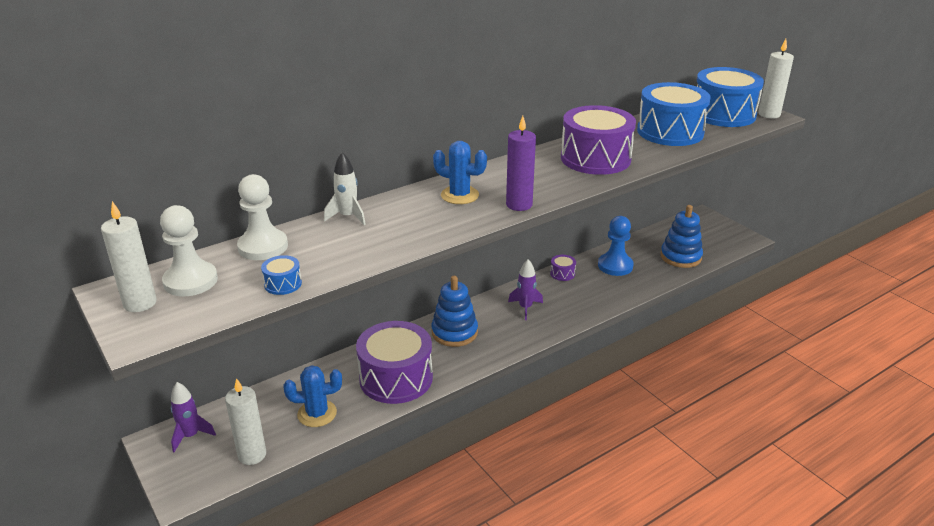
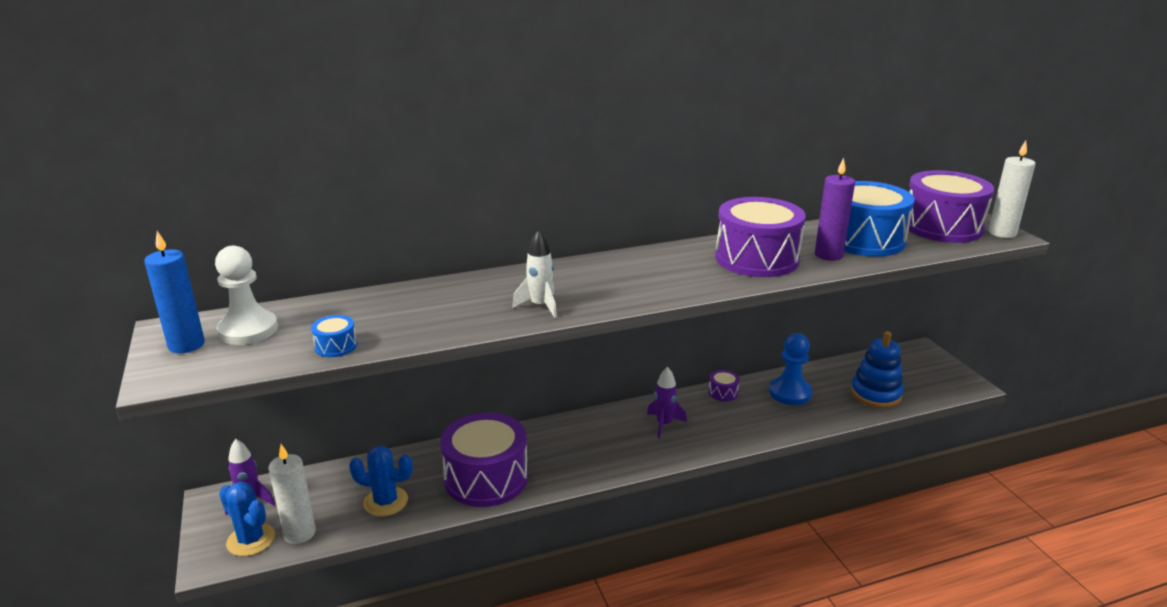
camera: 15 degrees right, 5 degrees down
(140, 303) = (186, 345): white candle -> blue candle
(263, 247) = (340, 306): white pawn -> none
(348, 217) = (445, 287): white rocket -> white rocket (540, 306)
(454, 332) = (572, 439): blue stacking toy -> none
(459, 195) = (578, 280): blue cactus -> blue cactus (251, 540)
(519, 205) = (639, 298): purple candle -> purple candle (828, 255)
(723, 114) = (942, 227): blue drum -> purple drum

